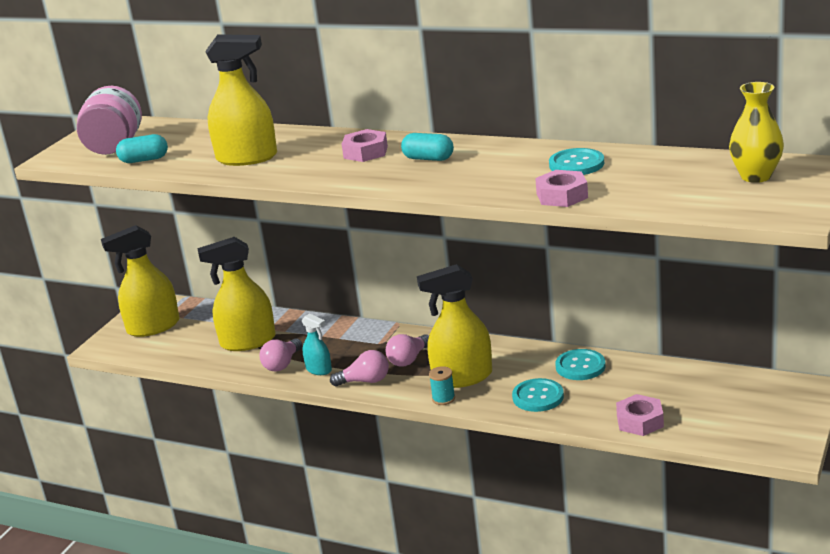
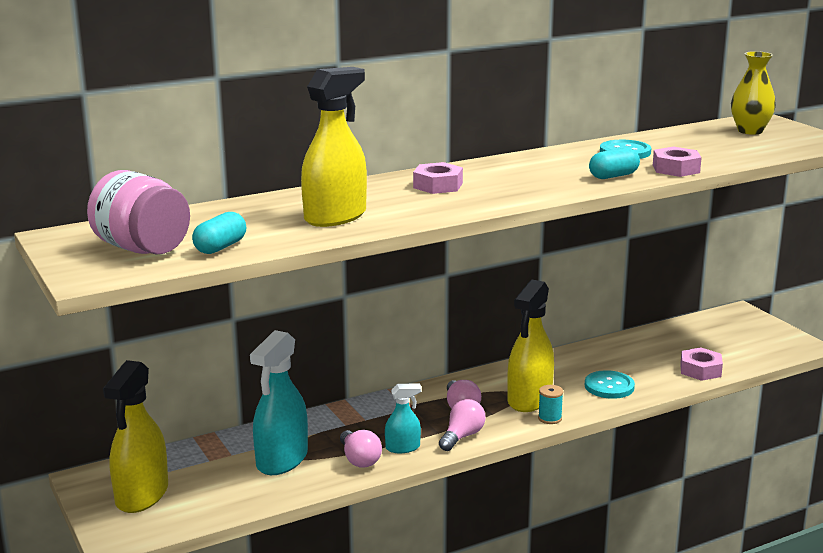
camera: 55 degrees left, 5 degrees down
(248, 342) = (282, 460): yellow spray bottle -> turquoise spray bottle
(428, 159) = (506, 176): turquoise capsule -> turquoise capsule (613, 176)
(580, 366) = (591, 357): turquoise button -> none

